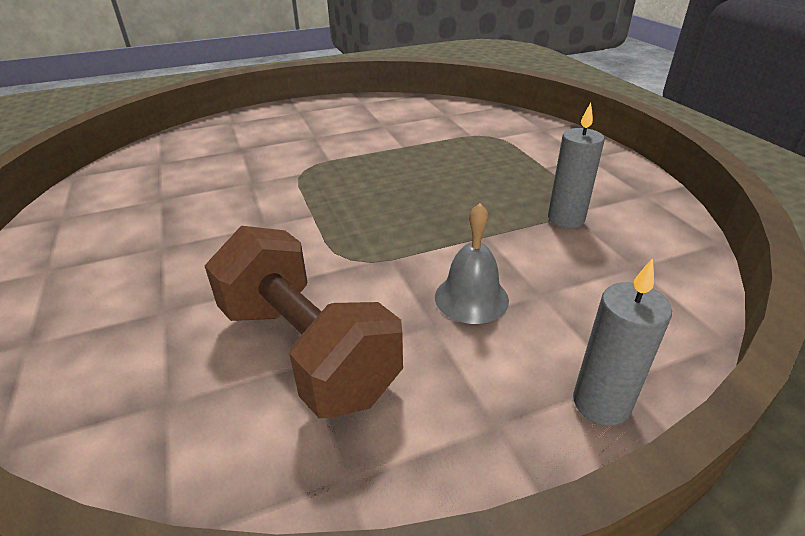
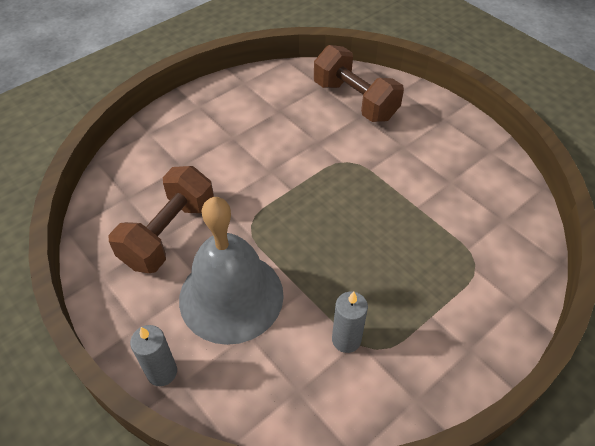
camera: 70 degrees right, 15 degrees up
(213, 147) = (355, 101): none -> brown dumbbell
(471, 298) = (231, 296): grey bell -> grey bell, size x2.26

